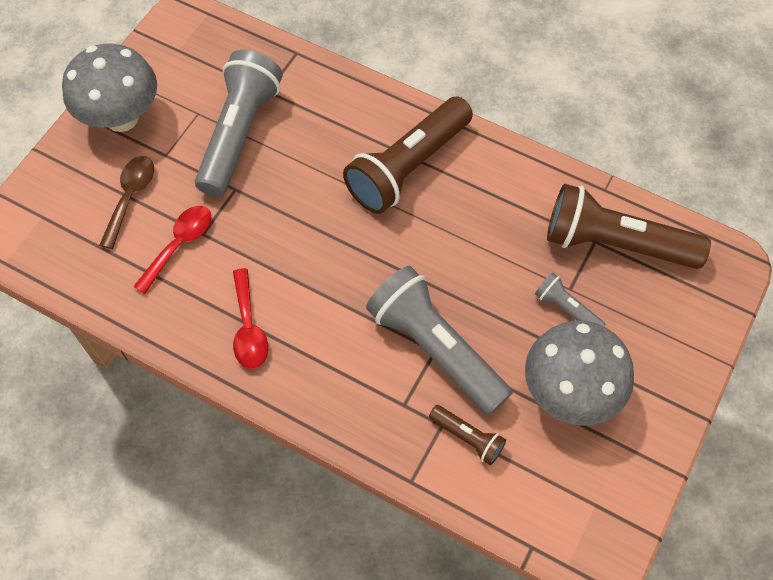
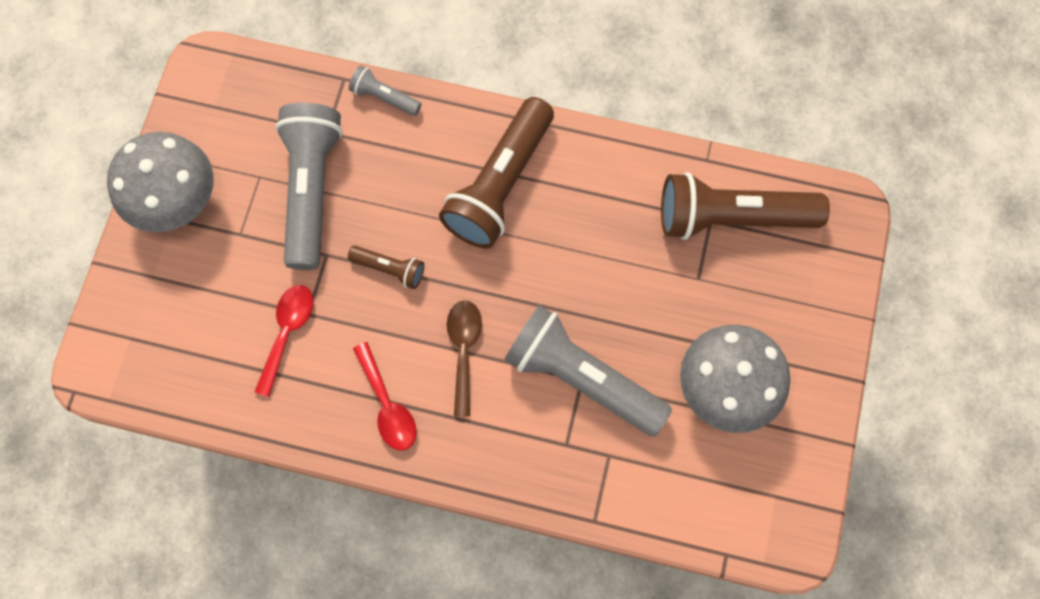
camera: 15 degrees left, 10 degrees up
(130, 197) = (218, 293): brown spoon -> brown spoon (464, 350)
(467, 438) = (637, 462): brown flashlight -> brown flashlight (390, 269)
(566, 309) = (700, 301): grey flashlight -> grey flashlight (384, 97)

